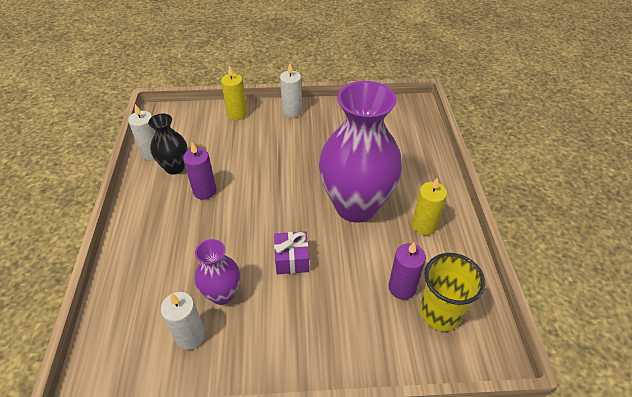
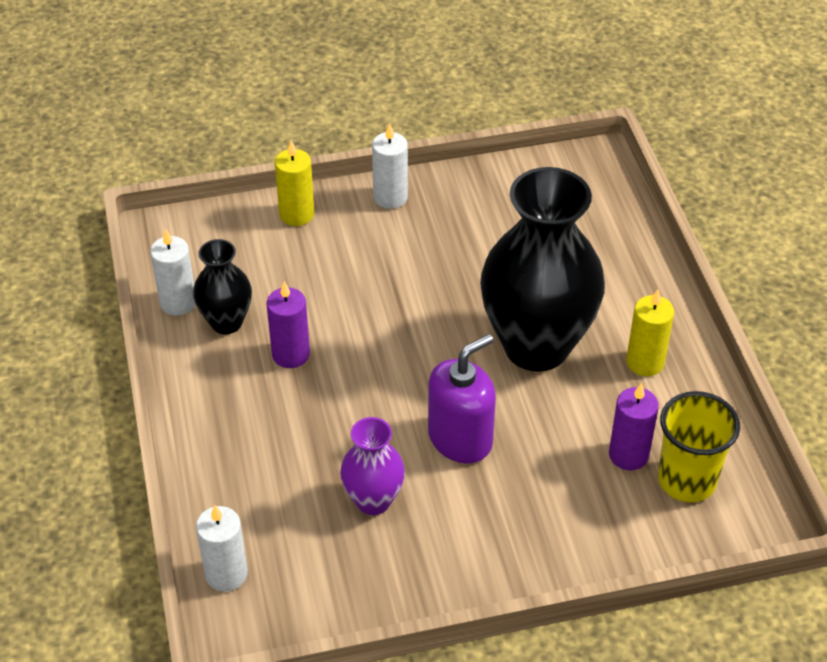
camera: 10 degrees left, 0 degrees up
(190, 336) = (347, 560): white candle -> white candle (226, 574)
(292, 259) = (460, 438): purple gift -> purple soap dispenser
(356, 206) = (536, 346): purple vase -> black vase

